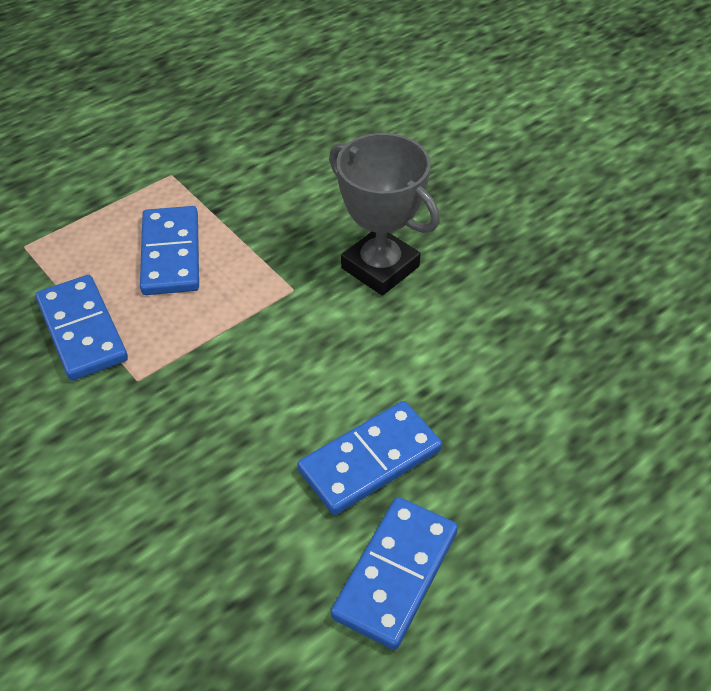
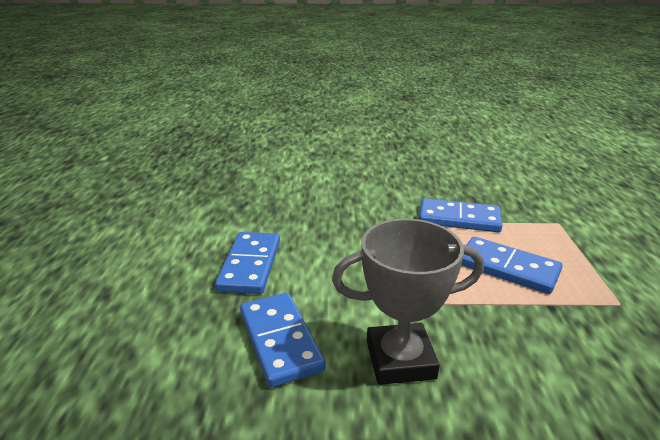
camera: 130 degrees right, 20 degrees down
(396, 574) = (186, 242): blue domino -> blue domino (280, 340)

